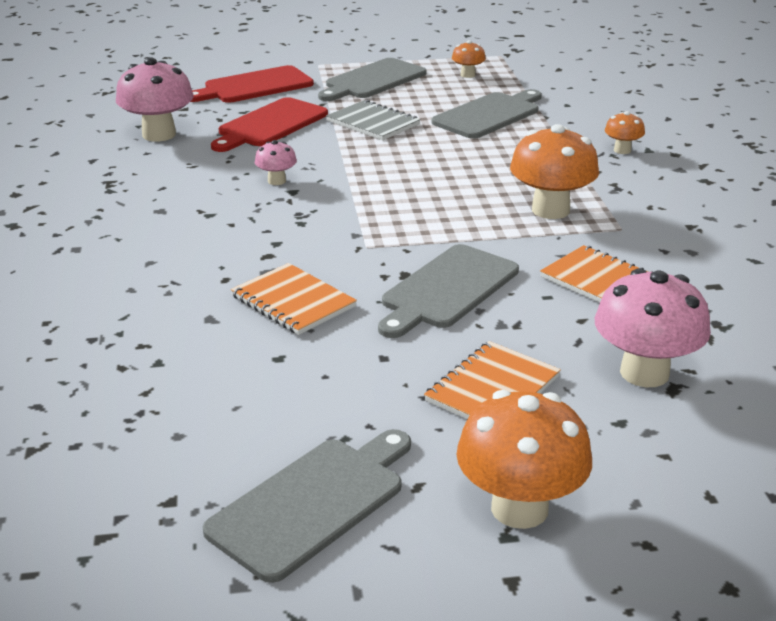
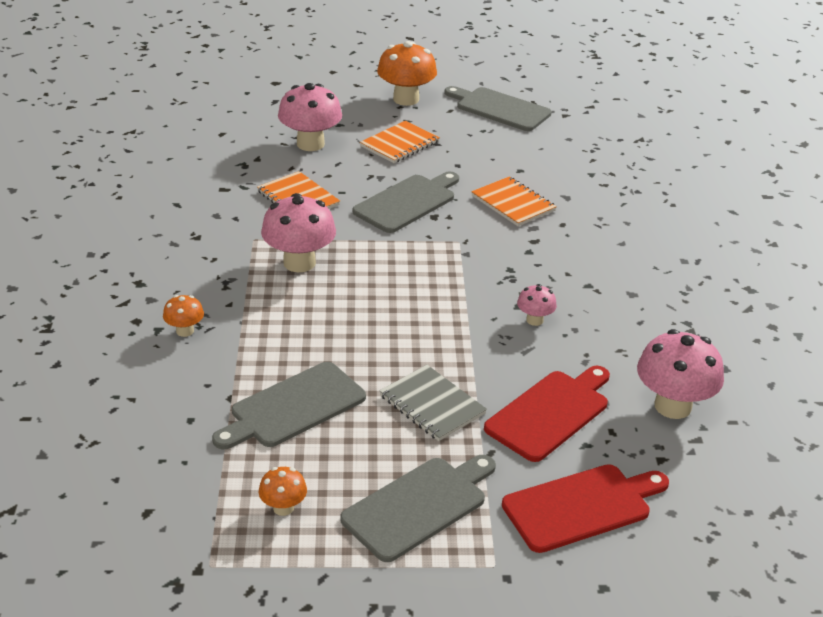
camera: 175 degrees left, 5 degrees up
(312, 503) = (499, 109): grey cutting board -> grey cutting board turned 75 degrees clockwise
(550, 210) = (299, 263): orange mushroom -> pink mushroom

